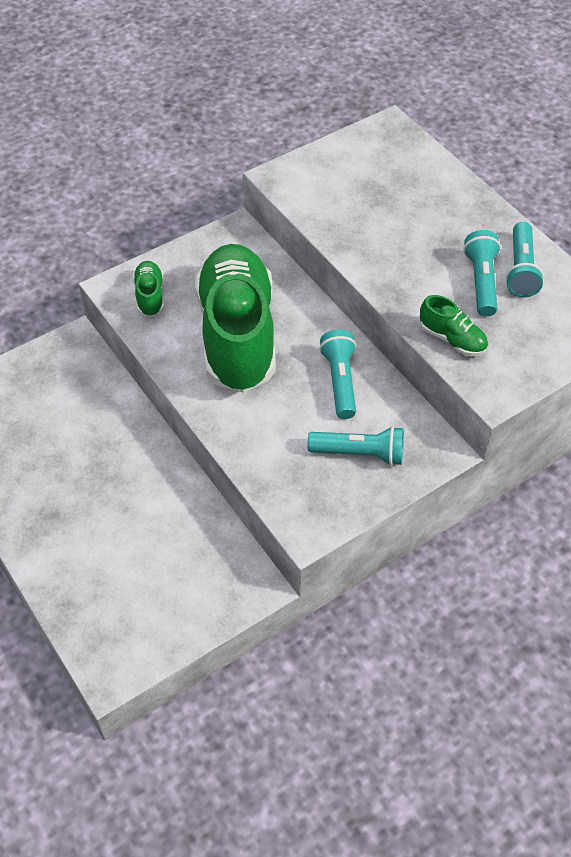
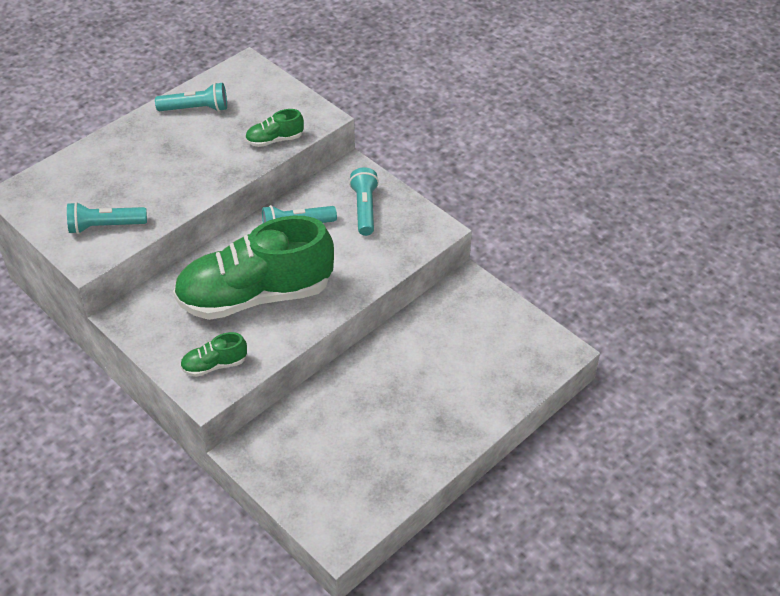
camera: 100 degrees left, 5 degrees down
(452, 339) = (274, 140): green shoe -> green shoe turned 135 degrees counterclockwise
(481, 282) = (211, 128): turquoise flashlight -> turquoise flashlight (105, 226)

